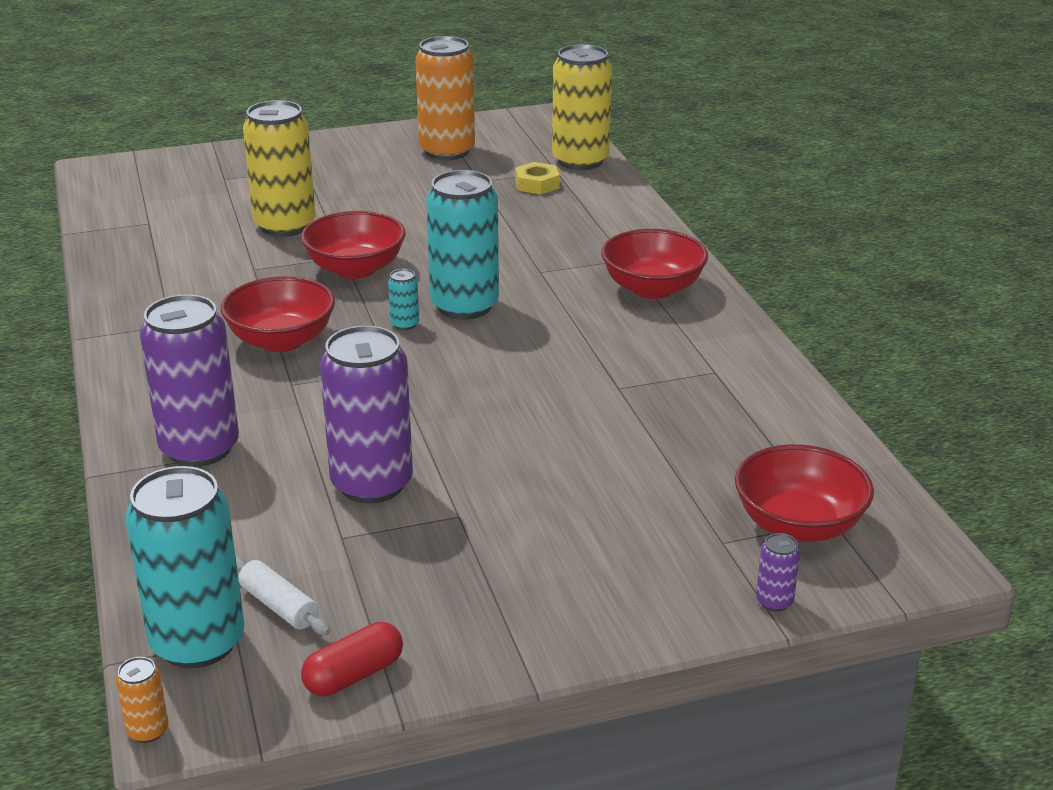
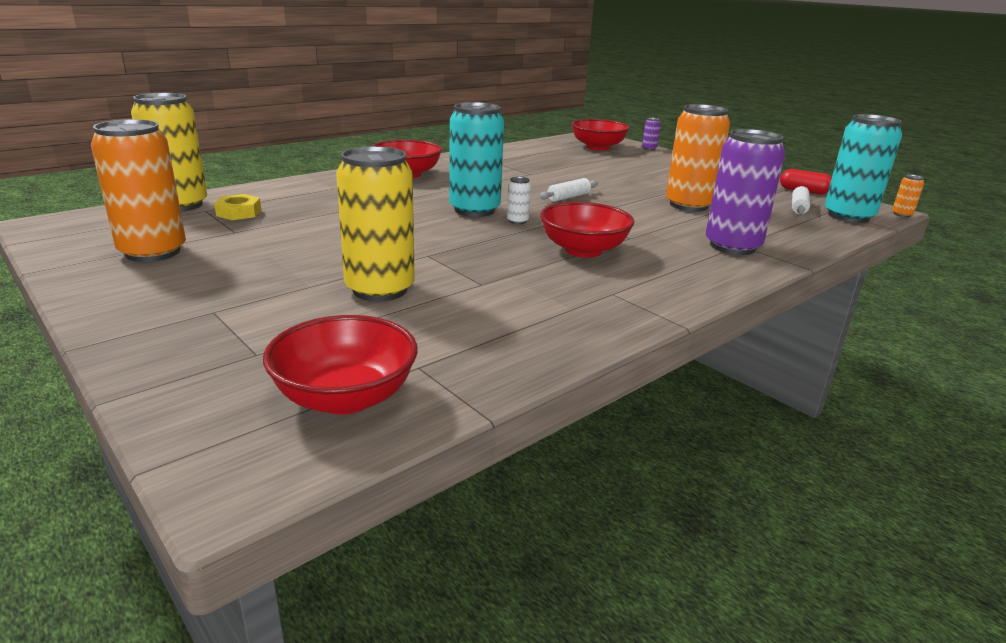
camera: 115 degrees left, 5 degrees down
(355, 269) = (447, 247): red bowl -> red bowl (345, 397)
(372, 484) = (688, 205): purple can -> orange can
(405, 324) = (517, 221): turquoise can -> white can
(476, 387) = (568, 197): none -> white rolling pin

